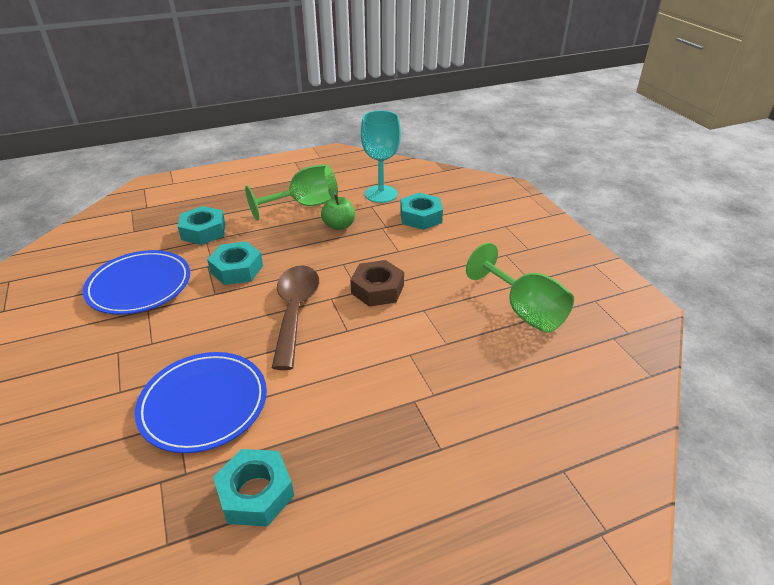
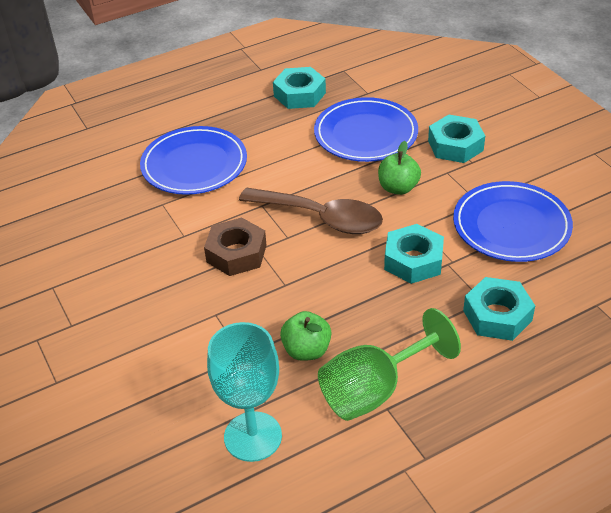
camera: 175 degrees right, 5 degrees up
(210, 331) = (398, 188): none -> green apple
(295, 311) = (321, 218): brown spoon -> brown spoon turned 60 degrees counterclockwise
(413, 387) = (194, 165): none -> blue plate
(420, 217) = (184, 385): turquoise nut -> turquoise nut (455, 145)
(523, 310) = (74, 247): green goblet -> none

